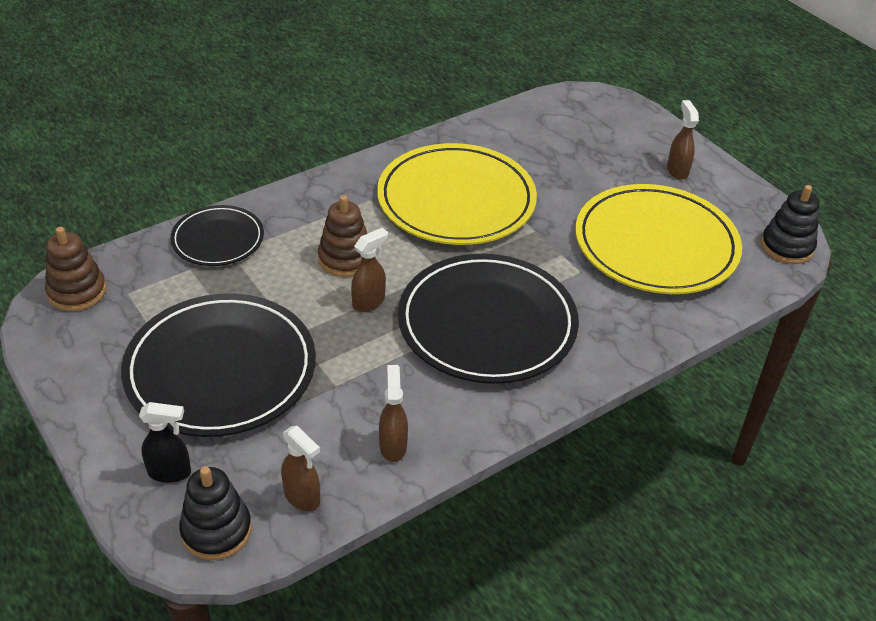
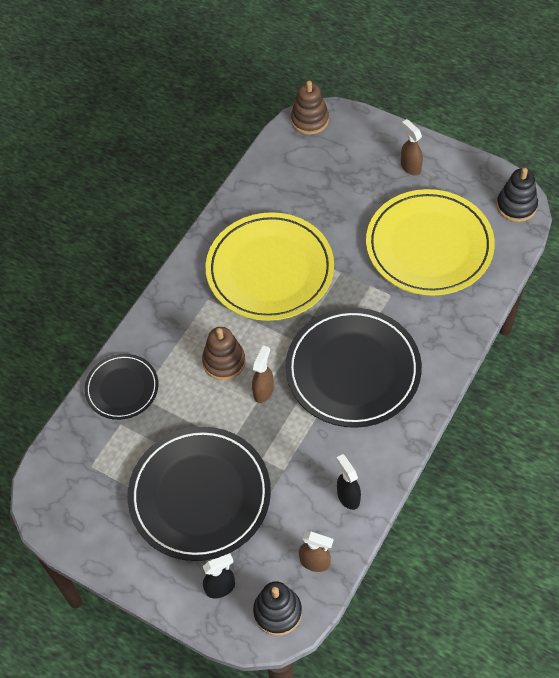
camera: 20 degrees left, 15 degrees up
(77, 292) = (54, 483): brown stacking toy -> brown stacking toy (309, 120)
(393, 446) = (348, 497): brown spray bottle -> black spray bottle

